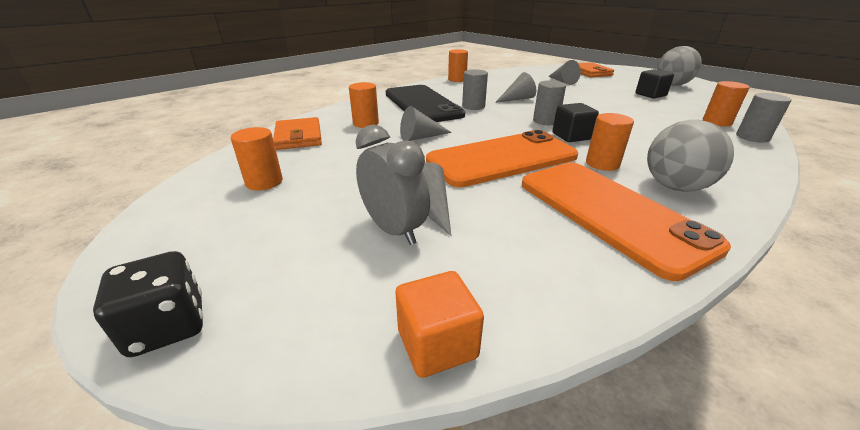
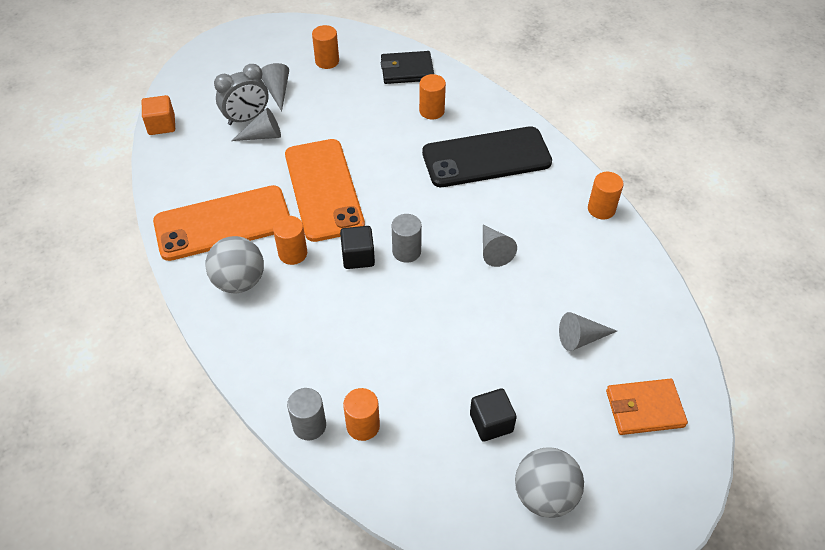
camera: 100 degrees right, 20 degrees up
(168, 326) = (207, 51): black dice -> none
(298, 137) = (407, 70): orange wallet -> black wallet
(420, 137) = (385, 145): grey cone -> grey cone (277, 90)
(473, 106) = (470, 201): grey cylinder -> none

